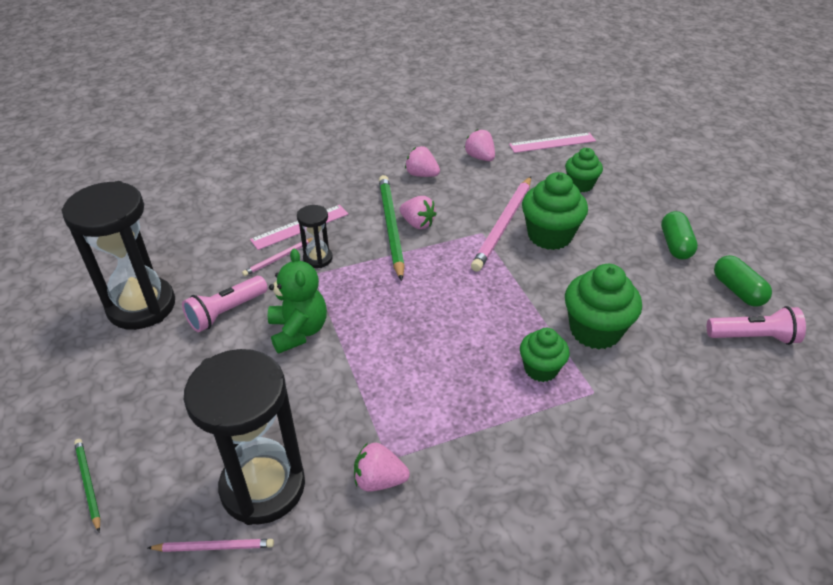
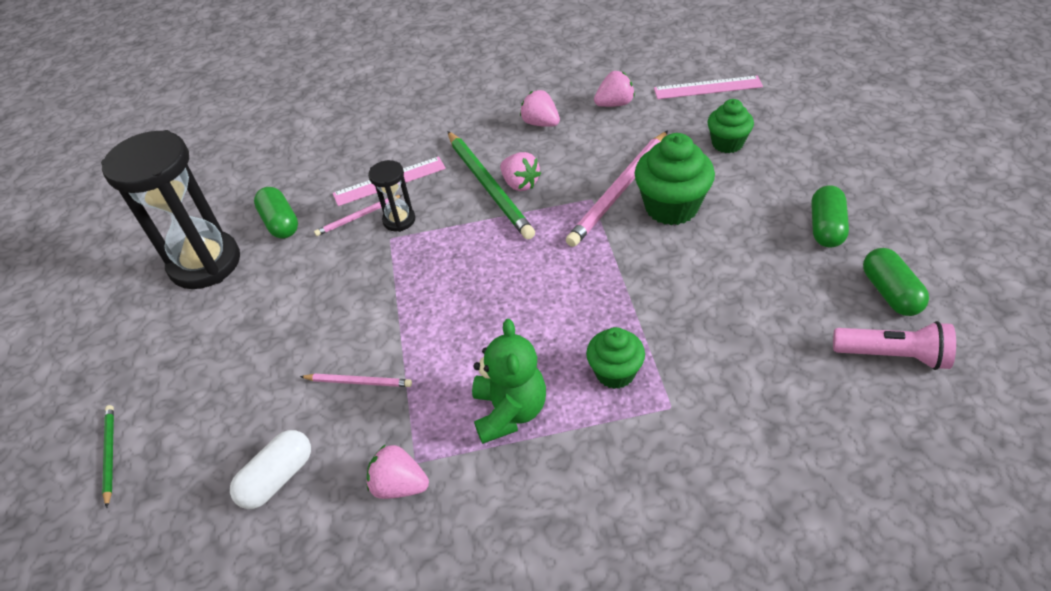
camera: 15 degrees right, 5 degrees up
(206, 267) = (280, 223): none -> green capsule
(214, 547) = (213, 538): pink pencil -> pink pencil (358, 382)
(226, 312) = (288, 276): pink flashlight -> none
(263, 486) = (277, 478): black hourglass -> white capsule
(298, 331) = (357, 304): green teddy bear -> green teddy bear (510, 411)
(391, 227) = (489, 186): green pencil -> green pencil turned 150 degrees clockwise
(480, 157) = (614, 104): pink strawberry -> pink strawberry turned 90 degrees clockwise
(595, 330) = (693, 330): green cupcake -> none

